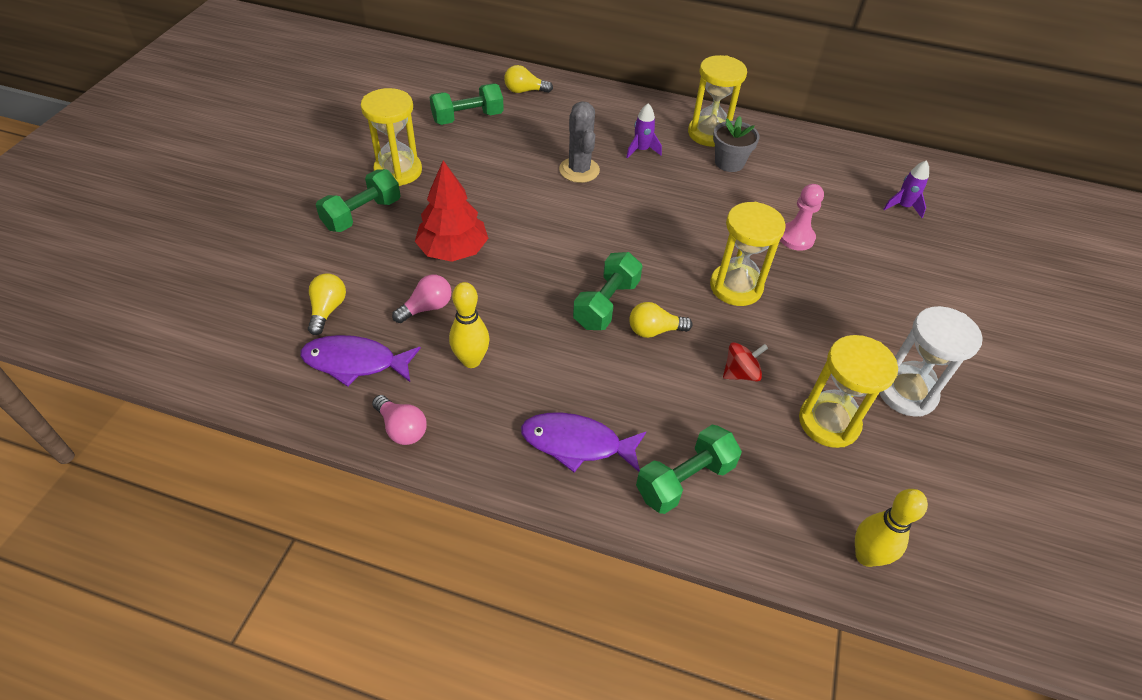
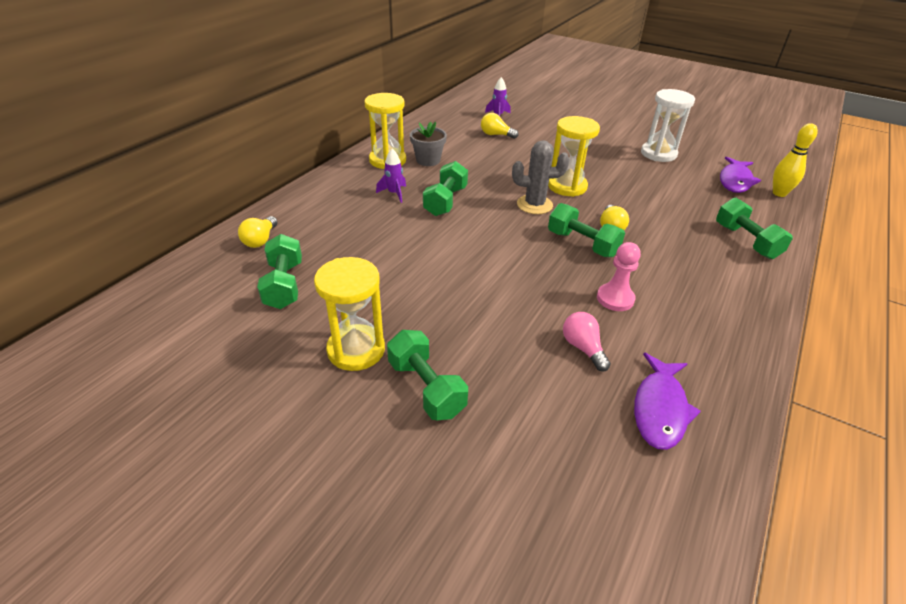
camera: 75 degrees left, 10 degrees down
(327, 310) = (584, 429): yellow light bulb -> yellow light bulb (496, 135)
(402, 428) = (736, 380): pink light bulb -> none
(453, 250) = (502, 321): red tree -> none
(471, 360) = (649, 326): yellow bowling pin -> none
(577, 443) = (727, 281): purple fish -> purple fish (735, 181)
(579, 170) = (408, 229): grey cactus -> grey cactus (534, 205)
(644, 188) = (445, 201): none -> green dumbbell
(740, 373) = (649, 202): red spinning top -> none
(796, 238) = (520, 155): pink pawn -> pink pawn (615, 298)
(829, 422) = (686, 182): yellow hourglass -> none

